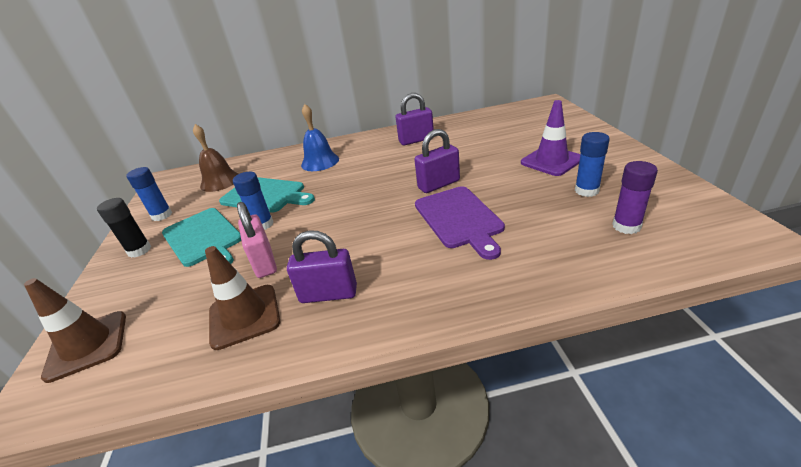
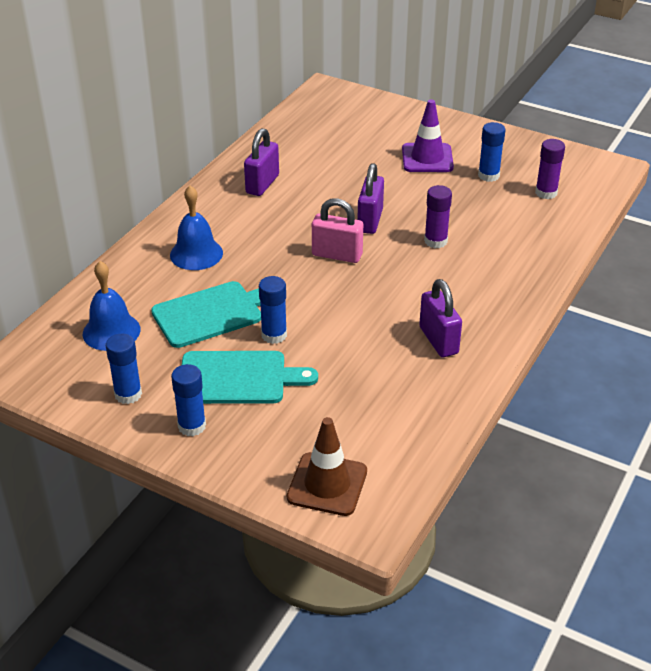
camera: 55 degrees left, 5 degrees up
(139, 250) = (192, 426): black glue stick -> blue glue stick
(220, 181) = (111, 331): brown bell -> blue bell
(244, 316) = (407, 389): brown traffic cone -> none
(264, 262) = (344, 355): pink padlock -> pink padlock (337, 255)
(328, 294) = (438, 340): purple padlock -> purple padlock turned 60 degrees counterclockwise
(459, 219) = (435, 241): purple cutting board -> purple glue stick

